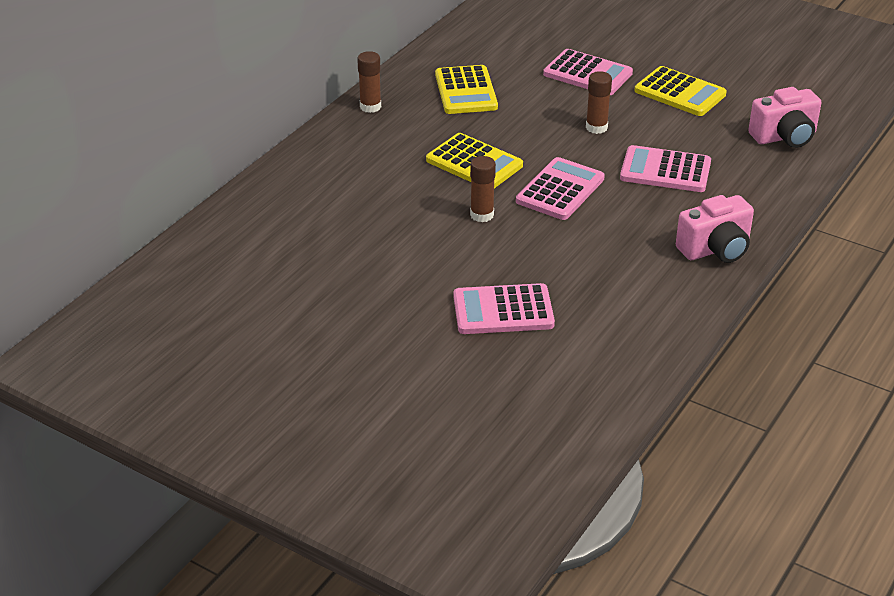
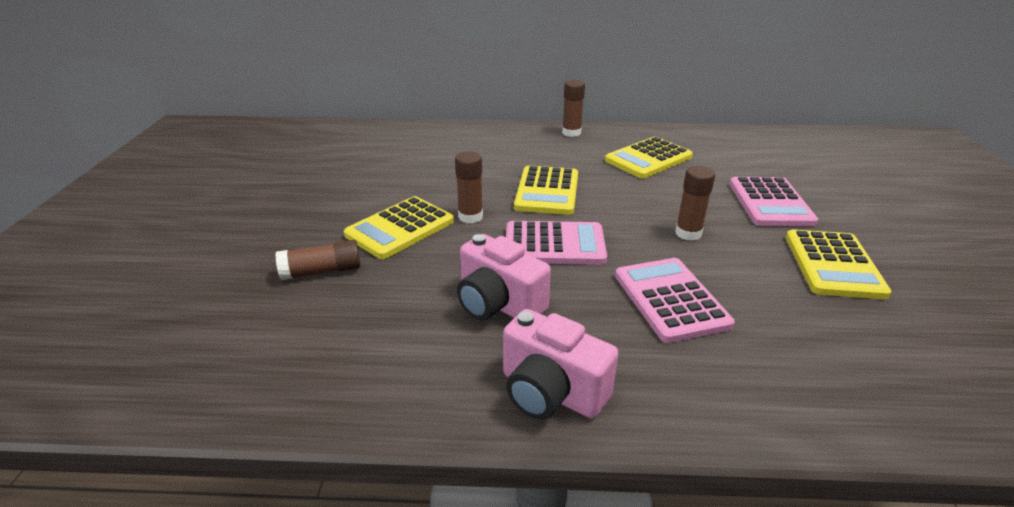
camera: 60 degrees right, 5 degrees down
(468, 256) = (400, 228): none -> yellow calculator
(503, 310) = (322, 271): pink calculator -> brown glue stick
(785, 137) = (883, 380): pink camera -> pink camera (498, 304)

